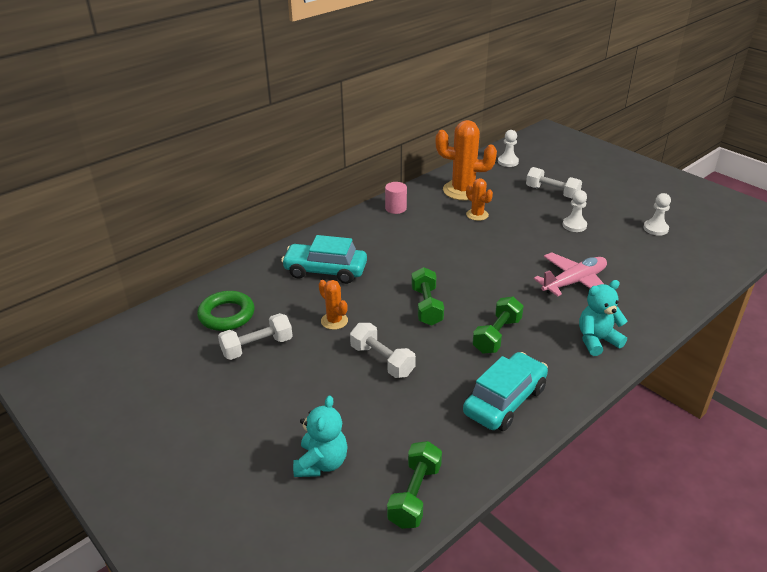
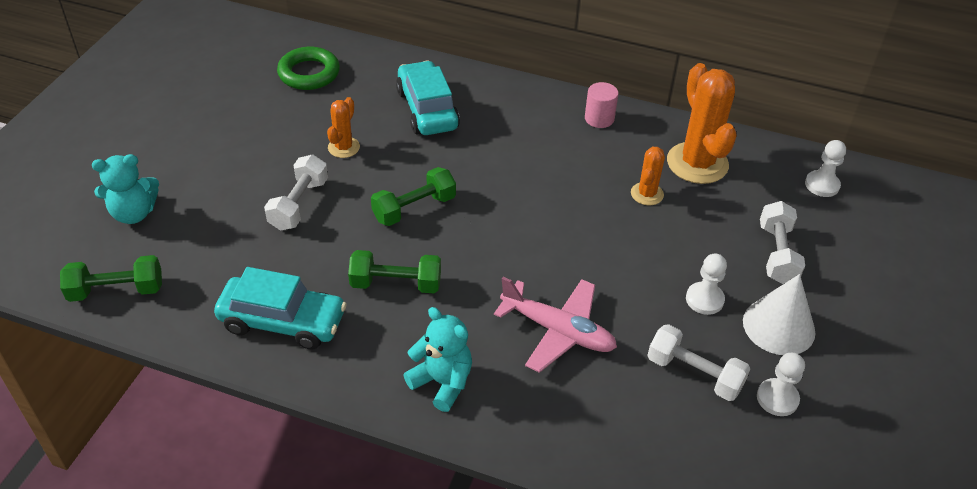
camera: 60 degrees right, 10 degrees up
(257, 347) = (272, 112): white dumbbell -> white dumbbell (694, 374)
(605, 210) = (778, 326): none -> white cone

